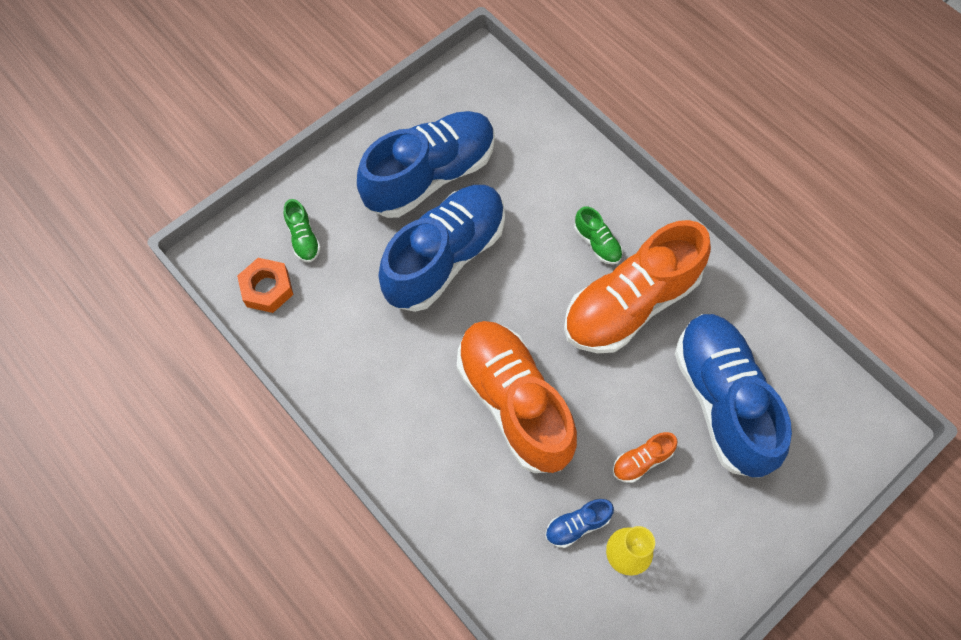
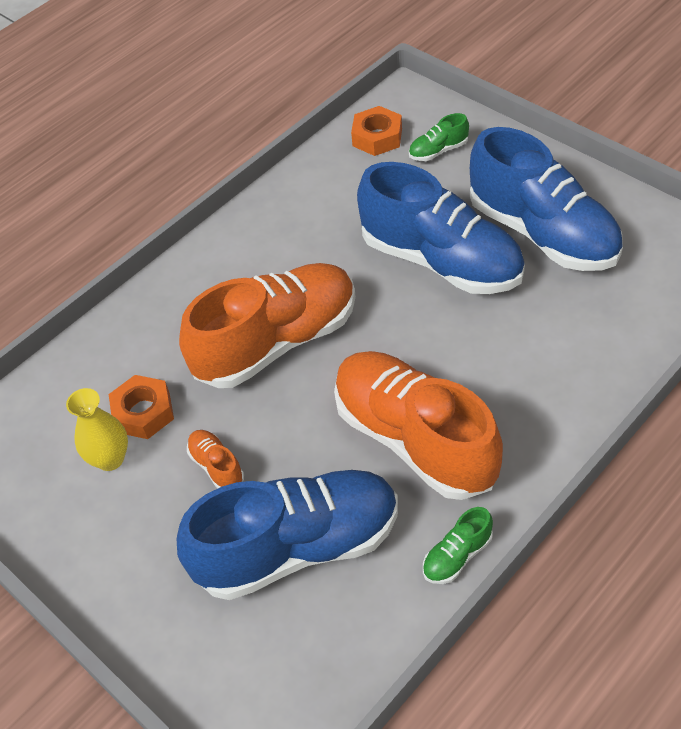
camera: 90 degrees right, 15 degrees down
(577, 525) = (143, 412): blue shoe -> orange nut
(597, 243) = (492, 397): green shoe -> green shoe (457, 556)

